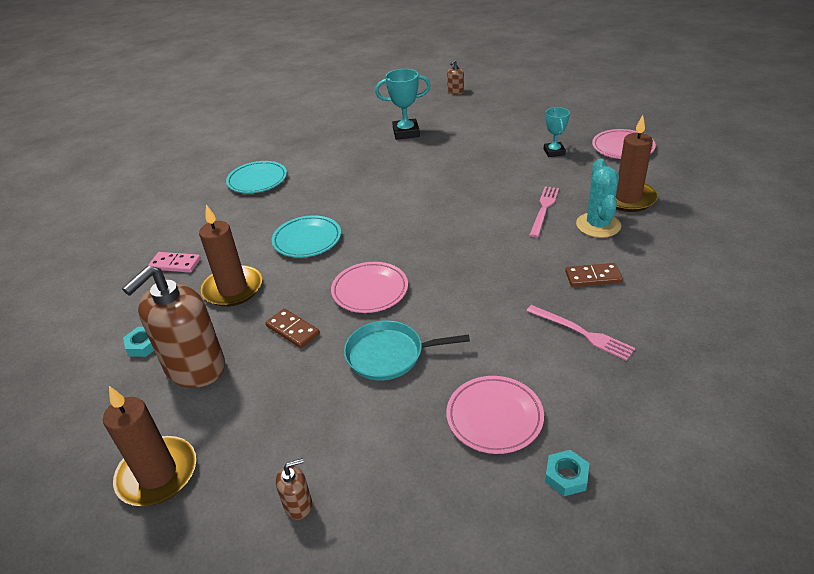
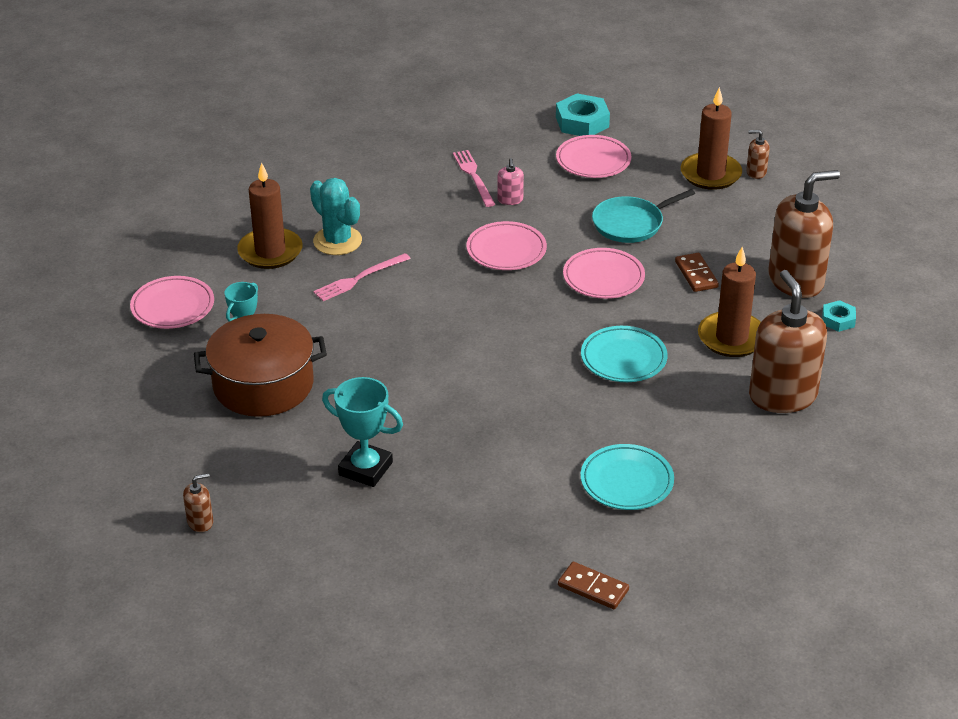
camera: 150 degrees left, 0 degrees up
(157, 474) = (846, 223): brown candle -> brown candle (710, 174)
(175, 264) = (782, 396): pink domino -> brown soap dispenser
(389, 355) = (631, 223): turquoise pan -> turquoise pan turned 120 degrees clockwise
(469, 277) = (506, 250): none -> pink plate
(509, 139) = (263, 385): none -> brown pot
(520, 325) = (510, 200): none -> pink soap dispenser
(566, 476) = (582, 122): turquoise nut -> turquoise nut, size x1.76
(593, 277) = (409, 205): brown domino -> brown domino (593, 588)
(598, 225) = (337, 241): turquoise cactus -> turquoise cactus turned 75 degrees counterclockwise

